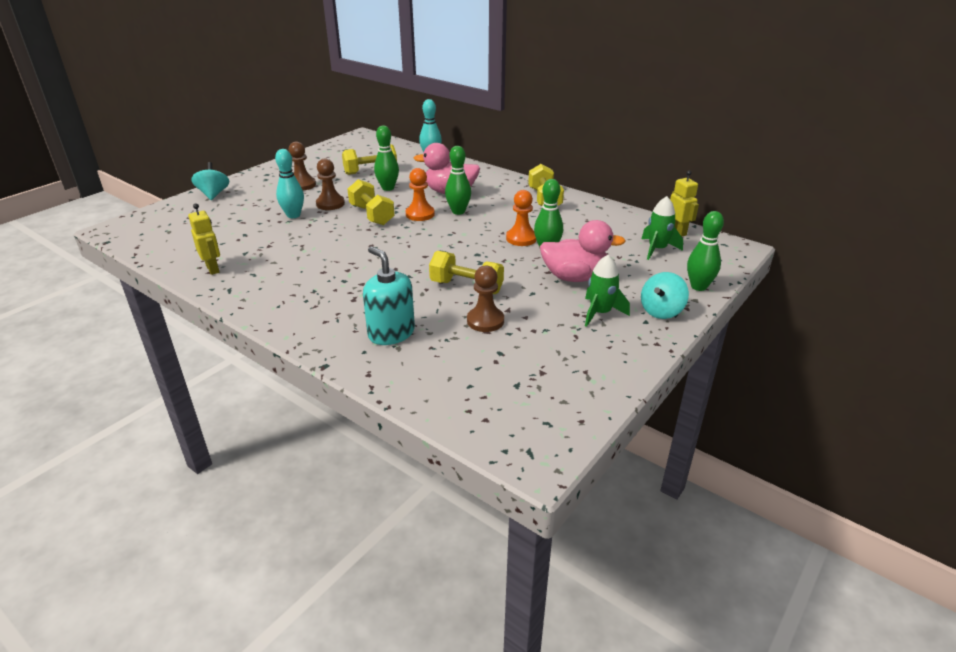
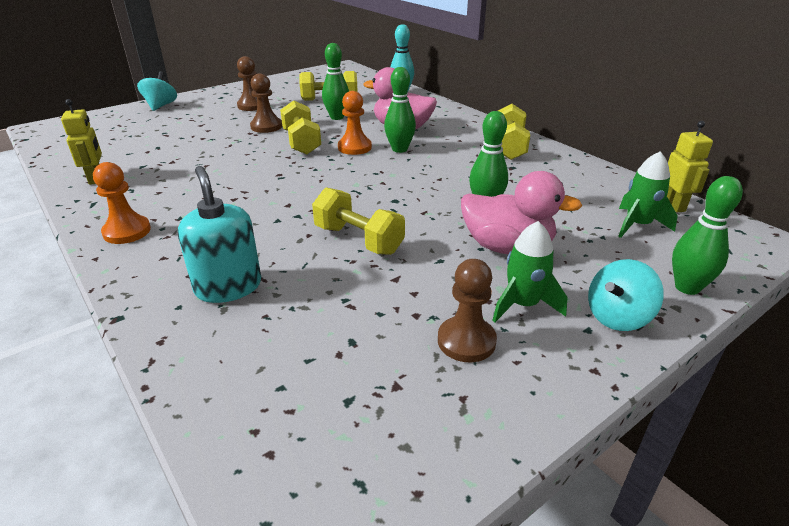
camera: 15 degrees right, 0 degrees up
(293, 215) = (220, 134): turquoise bowling pin -> none
(485, 321) = (357, 290): brown pawn -> brown pawn (466, 341)
(521, 238) = (459, 188): orange pawn -> orange pawn (127, 231)

